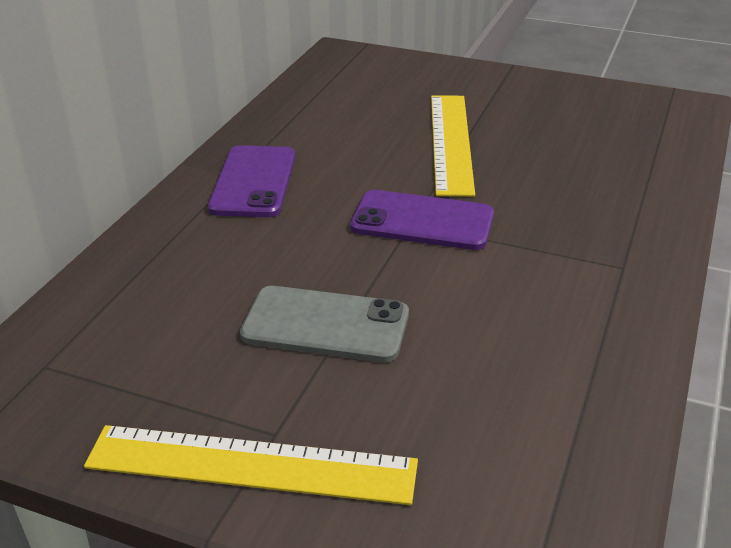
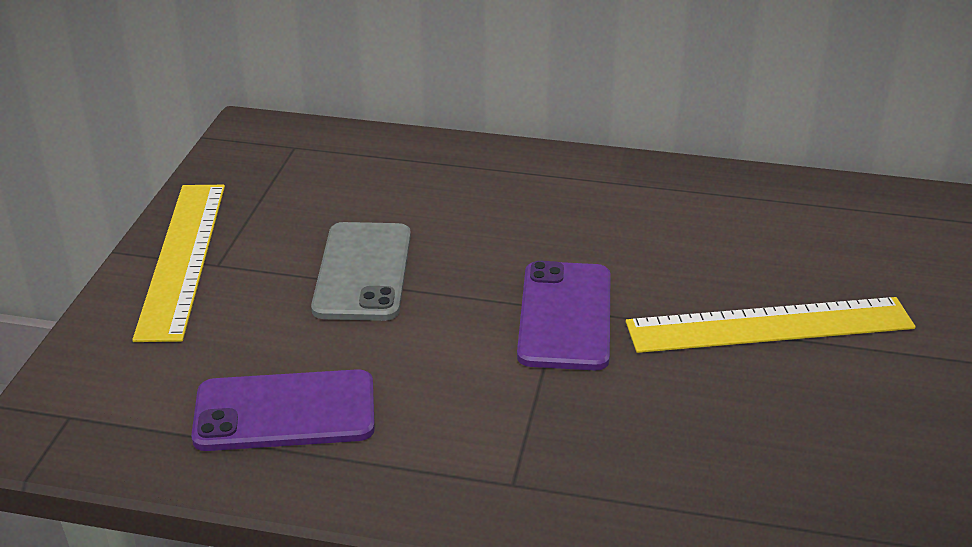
camera: 80 degrees right, 0 degrees up
(253, 182) = (605, 195): purple phone -> purple phone (285, 412)

